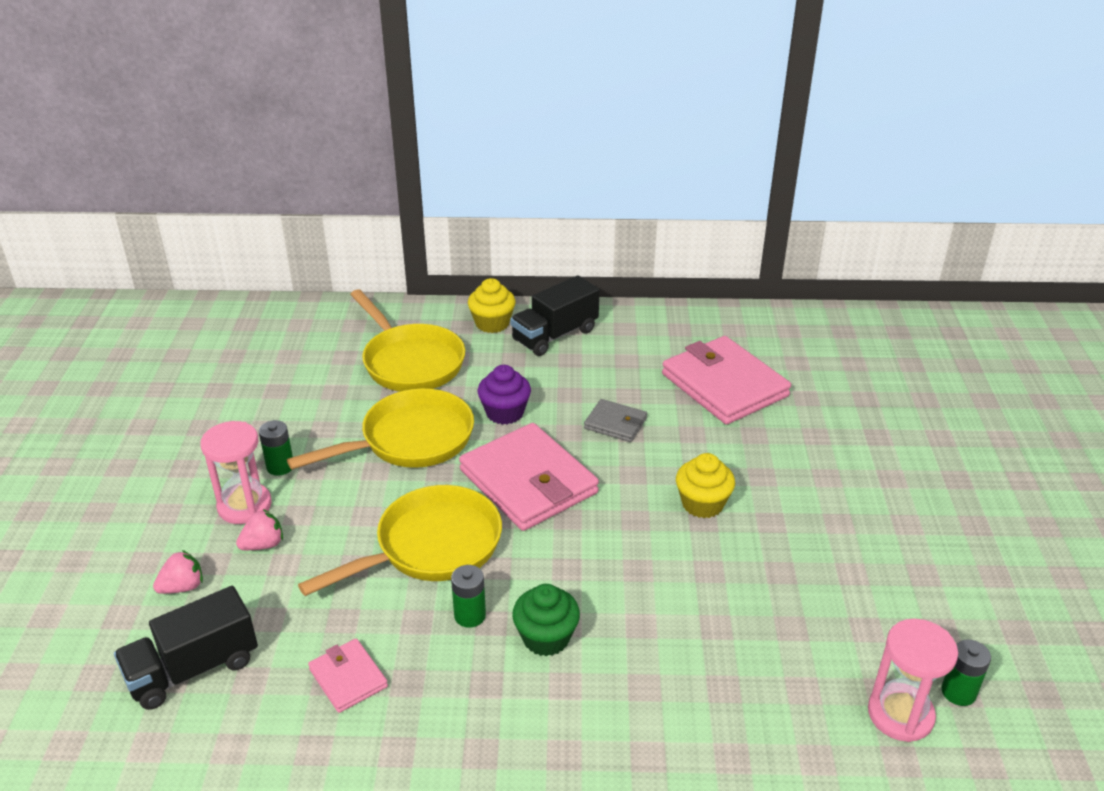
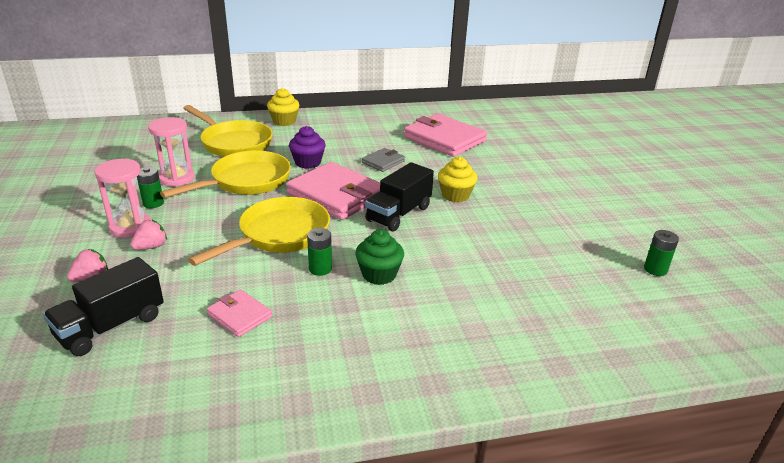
camera: 15 degrees left, 5 degrees down
(555, 335) = (328, 124): black truck -> black truck (399, 214)
(615, 423) = (383, 162): grey wallet -> grey wallet turned 60 degrees counterclockwise
(900, 714) = (627, 285): pink hourglass -> pink hourglass (176, 178)

